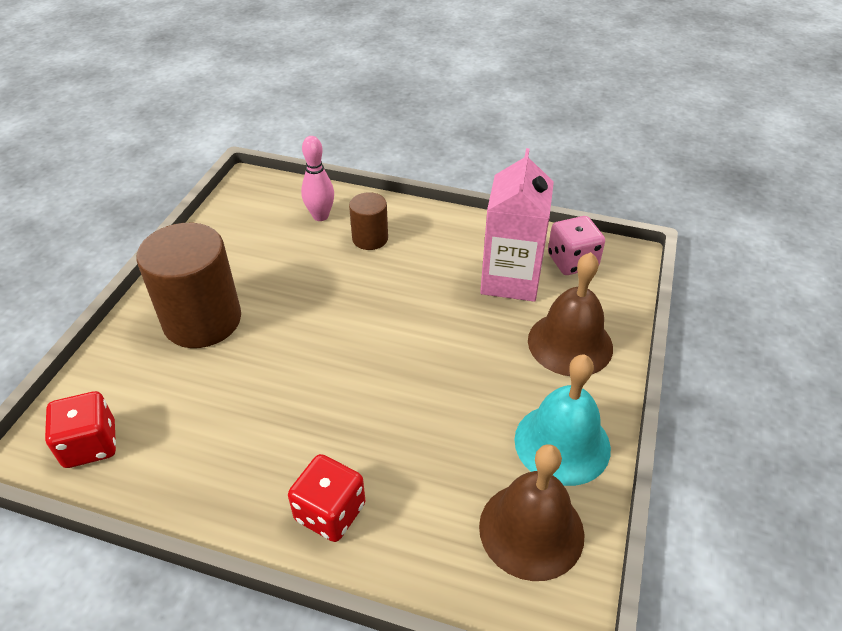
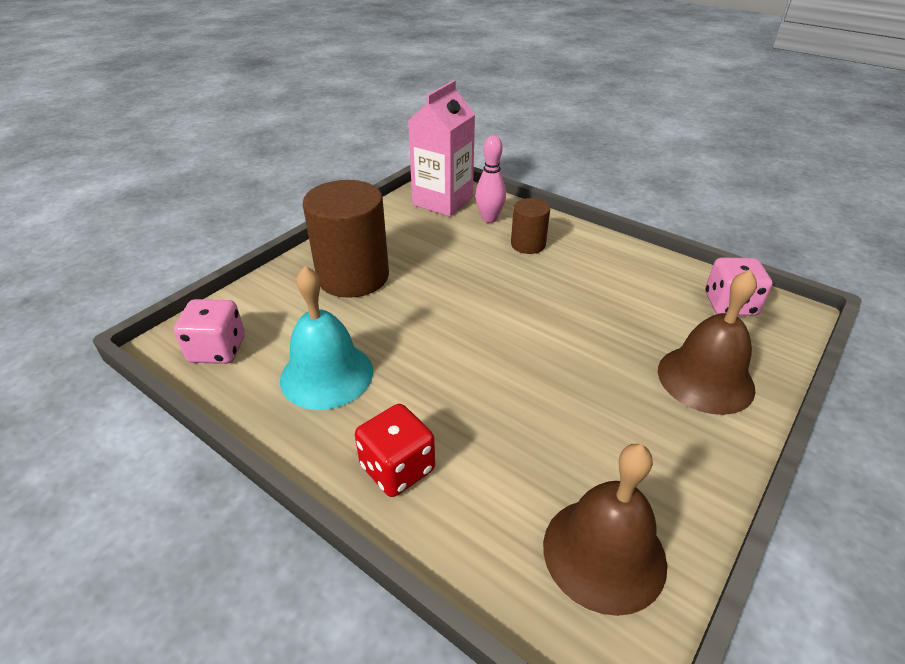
camera: 20 degrees right, 5 degrees down
(90, 445) = (217, 350): red dice -> pink dice
(510, 279) = (657, 306): pink carton -> pink carton (442, 201)
(562, 443) = (667, 474): turquoise bell -> turquoise bell (326, 375)

